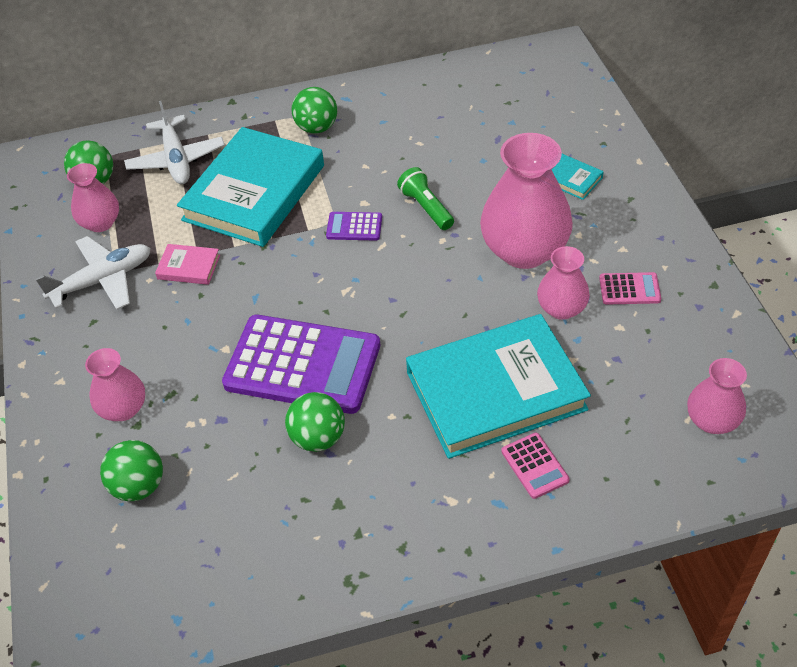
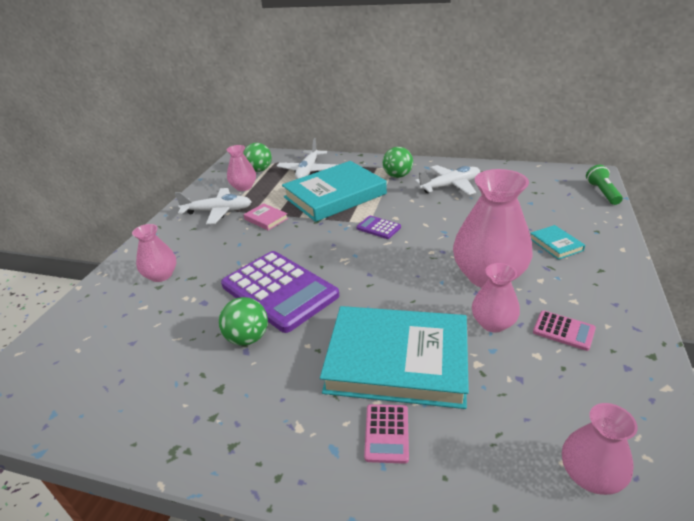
camera: 30 degrees right, 15 degrees down
(139, 486) = (123, 320): green ball -> none
(399, 124) = (450, 186): none -> white plane
(426, 208) = (434, 231): green flashlight -> green flashlight (602, 193)

